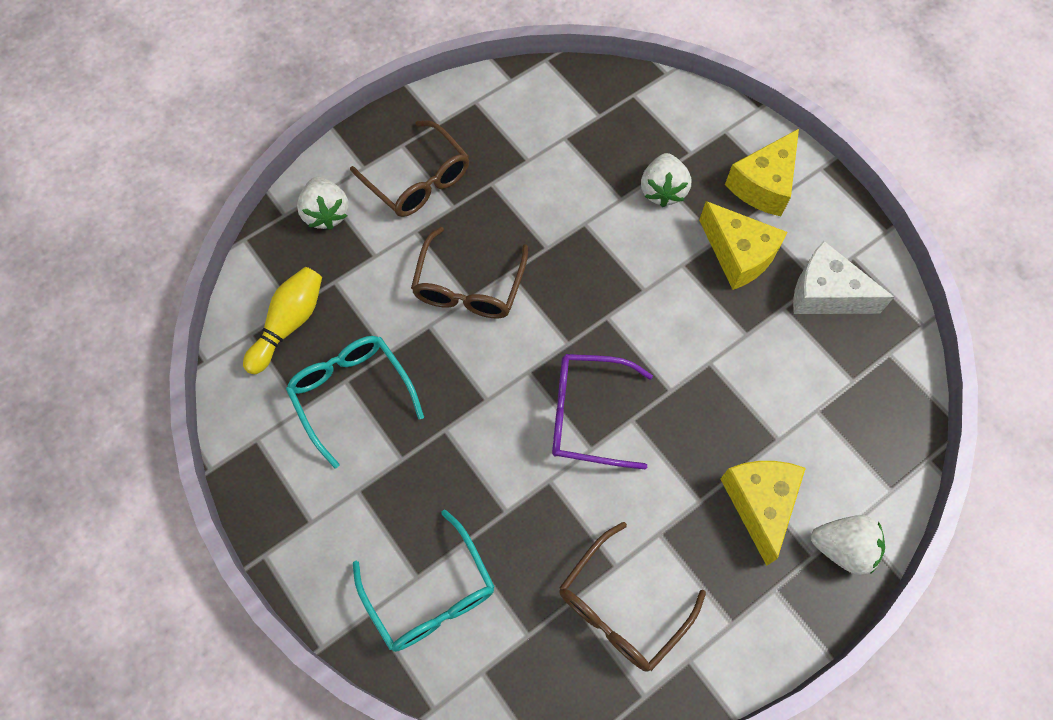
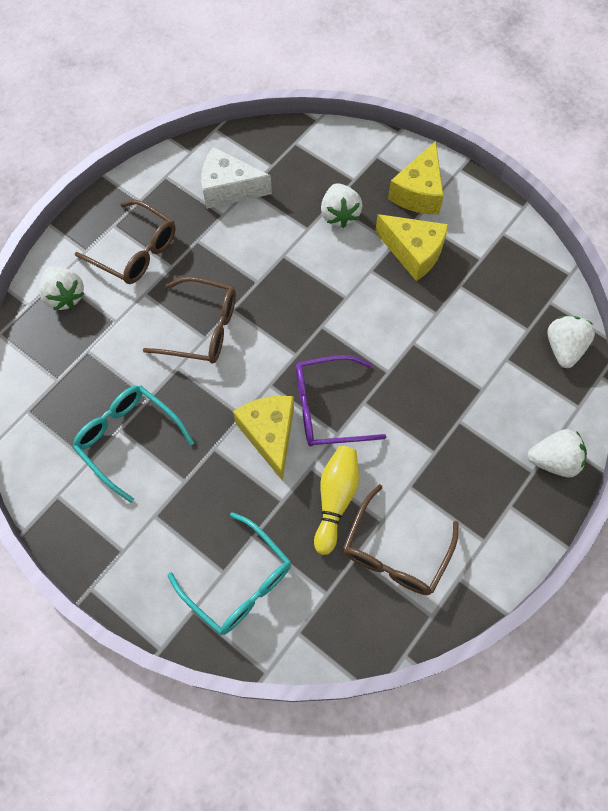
camera: 15 degrees left, 0 degrees up
(289, 324) = (58, 395): yellow bowling pin -> yellow bowling pin (335, 499)
(469, 286) = (202, 328): brown glasses -> brown glasses turned 75 degrees counterclockwise
(759, 503) = (481, 442): yellow cheese -> yellow cheese (269, 434)
(825, 294) = (489, 267): white cheese -> white cheese (228, 189)
(891, 414) = (563, 348): none -> white strawberry

